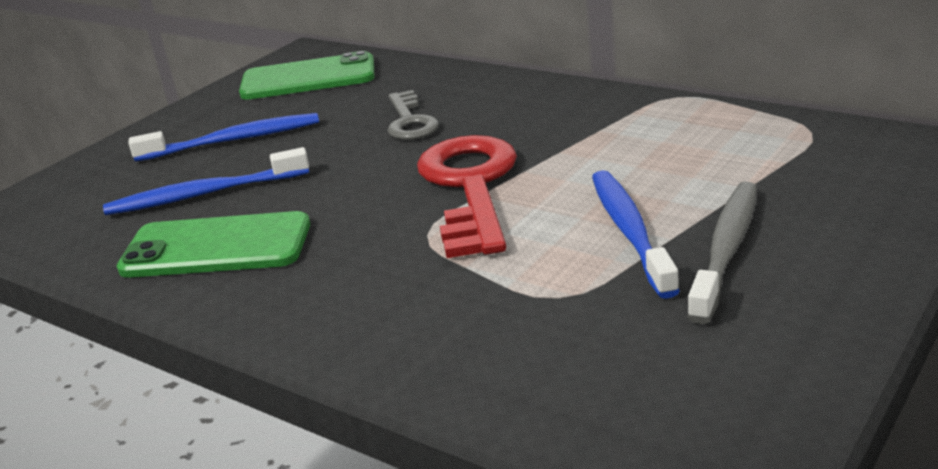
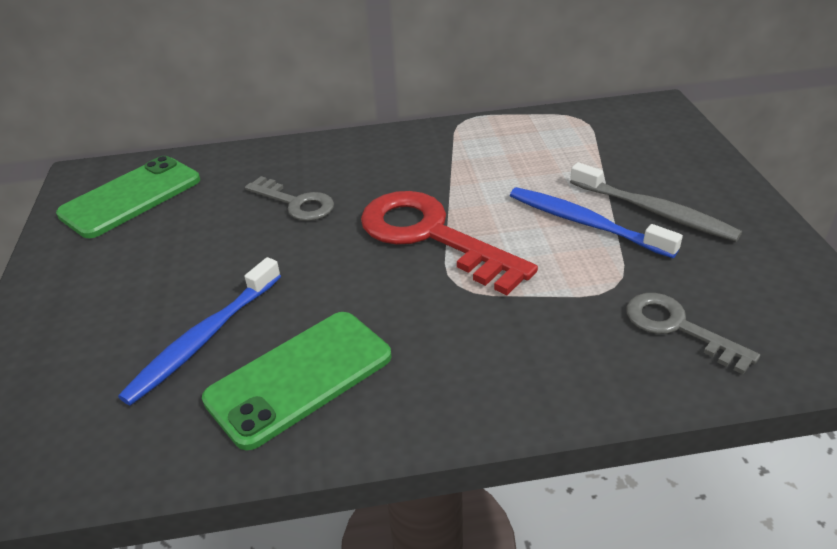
camera: 45 degrees left, 10 degrees up
(233, 141) = (148, 279): blue toothbrush -> none
(553, 357) = (677, 327): none -> grey key
(726, 249) = (654, 211): grey toothbrush -> grey toothbrush turned 150 degrees clockwise

